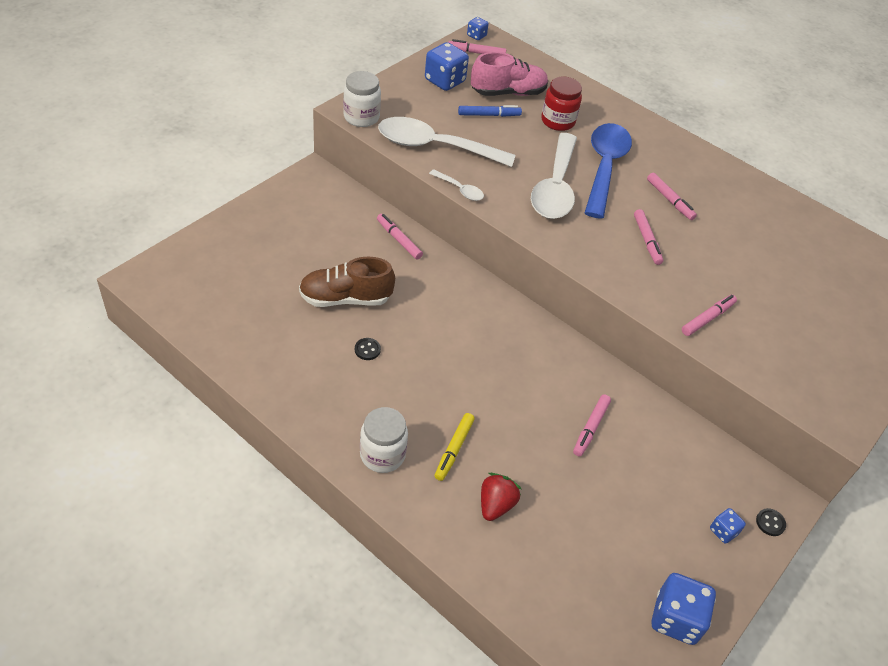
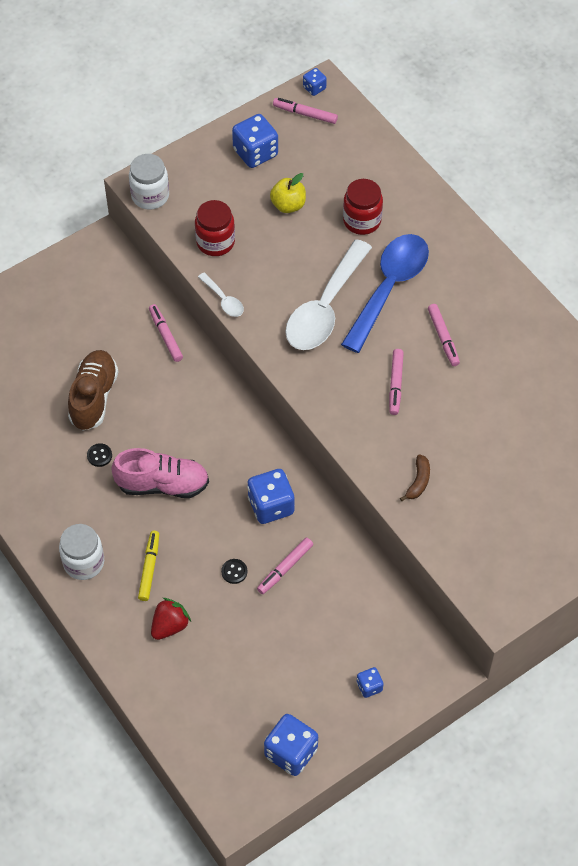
camera: 20 degrees right, 10 degrees up
(345, 298) = (94, 397): brown shoe -> brown shoe turned 90 degrees clockwise
(435, 146) = (215, 242): white spoon -> red jar
(454, 449) = (149, 568): yellow marker -> yellow marker turned 150 degrees clockwise
(489, 115) = (288, 205): blue marker -> yellow apple
(508, 93) = (321, 175): pink shoe -> pink shoe (162, 484)
(553, 372) = (271, 506): none -> blue dice
(707, 318) = (418, 481): pink marker -> brown banana
(770, 523) = (418, 687): black button -> black button (234, 572)

